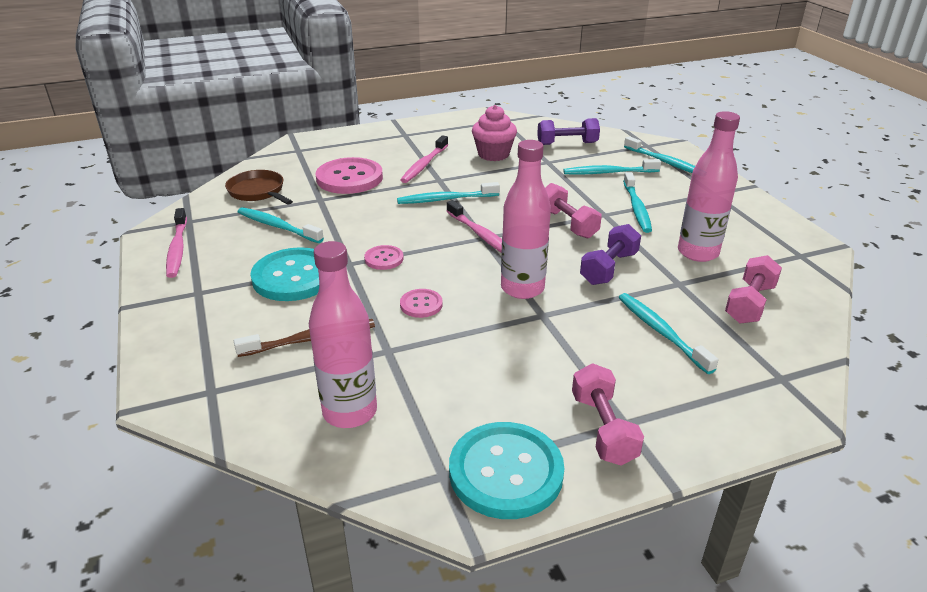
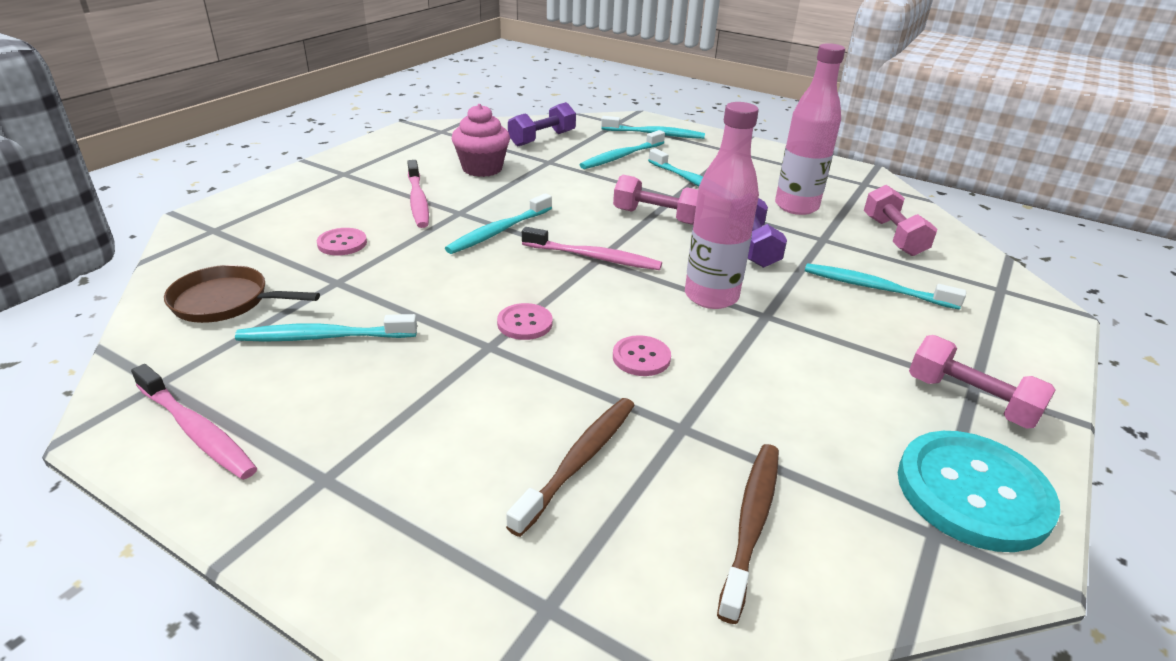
camera: 40 degrees left, 0 degrees up
(294, 277) = (442, 392): turquoise button -> none
(349, 178) = (342, 243): pink button -> pink button, size x0.49
(350, 412) = (751, 523): pink bottle -> brown toothbrush

